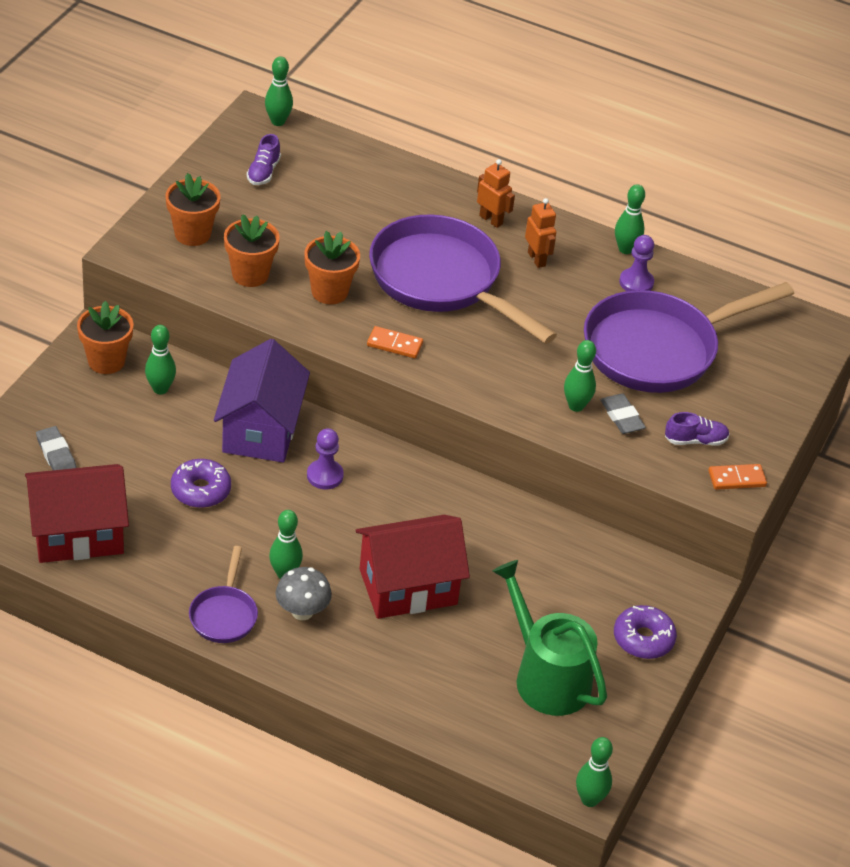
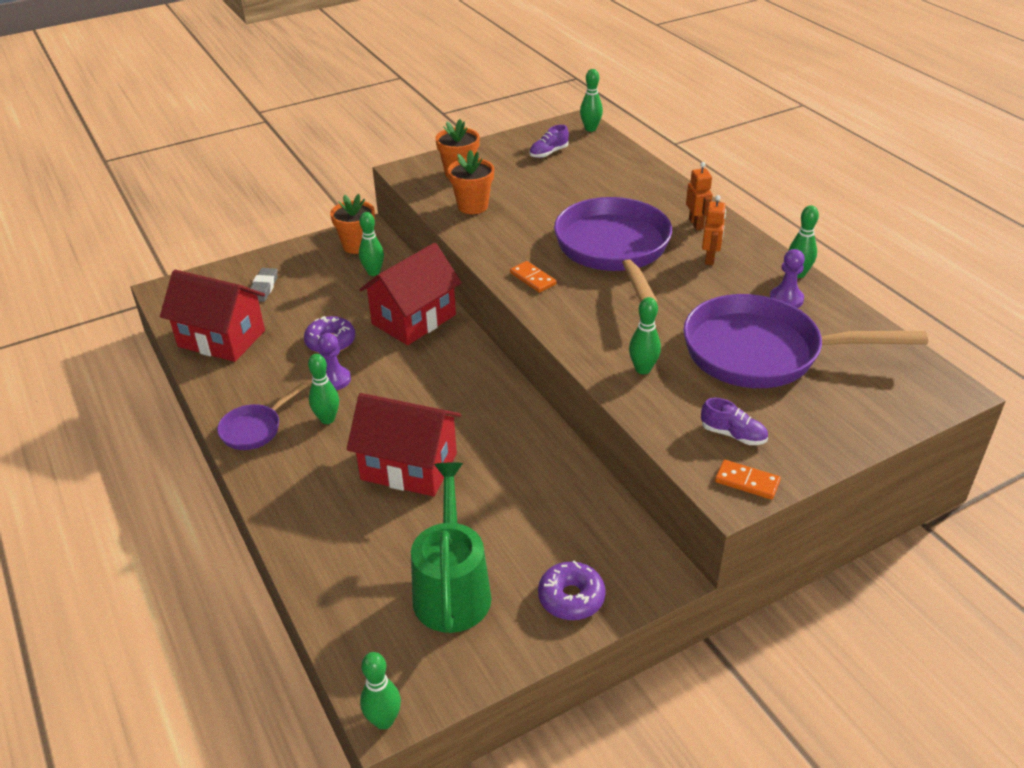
camera: 40 degrees right, 5 degrees down
(261, 430) = (414, 319): purple house -> red house
(302, 611) = (311, 450): grey mushroom -> none
(325, 476) = (428, 365): purple pawn -> purple pawn (334, 380)
(329, 292) = (519, 232): orange flower pot -> none
(622, 417) = (677, 392): grey eraser -> none

